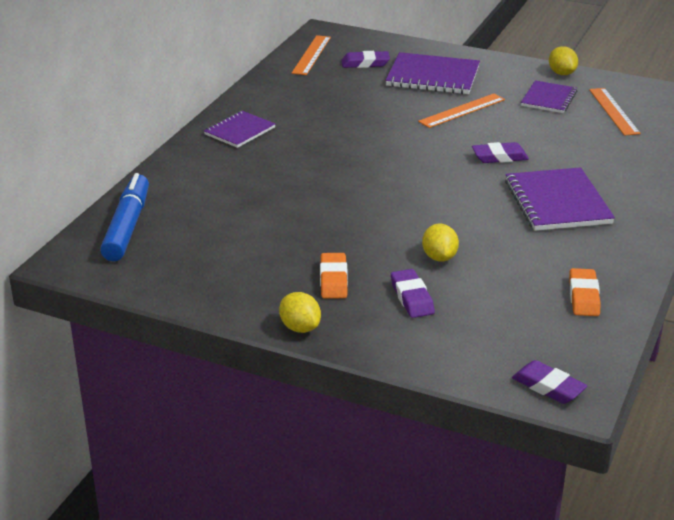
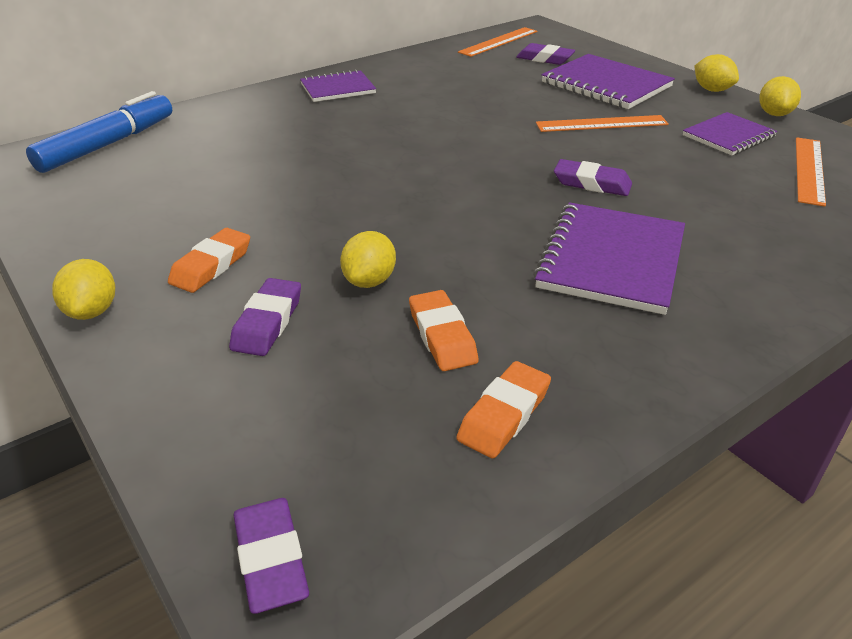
camera: 30 degrees right, 5 degrees up
(507, 63) = (712, 90): none -> yellow lemon
(513, 272) = (442, 336): none -> orange eraser

